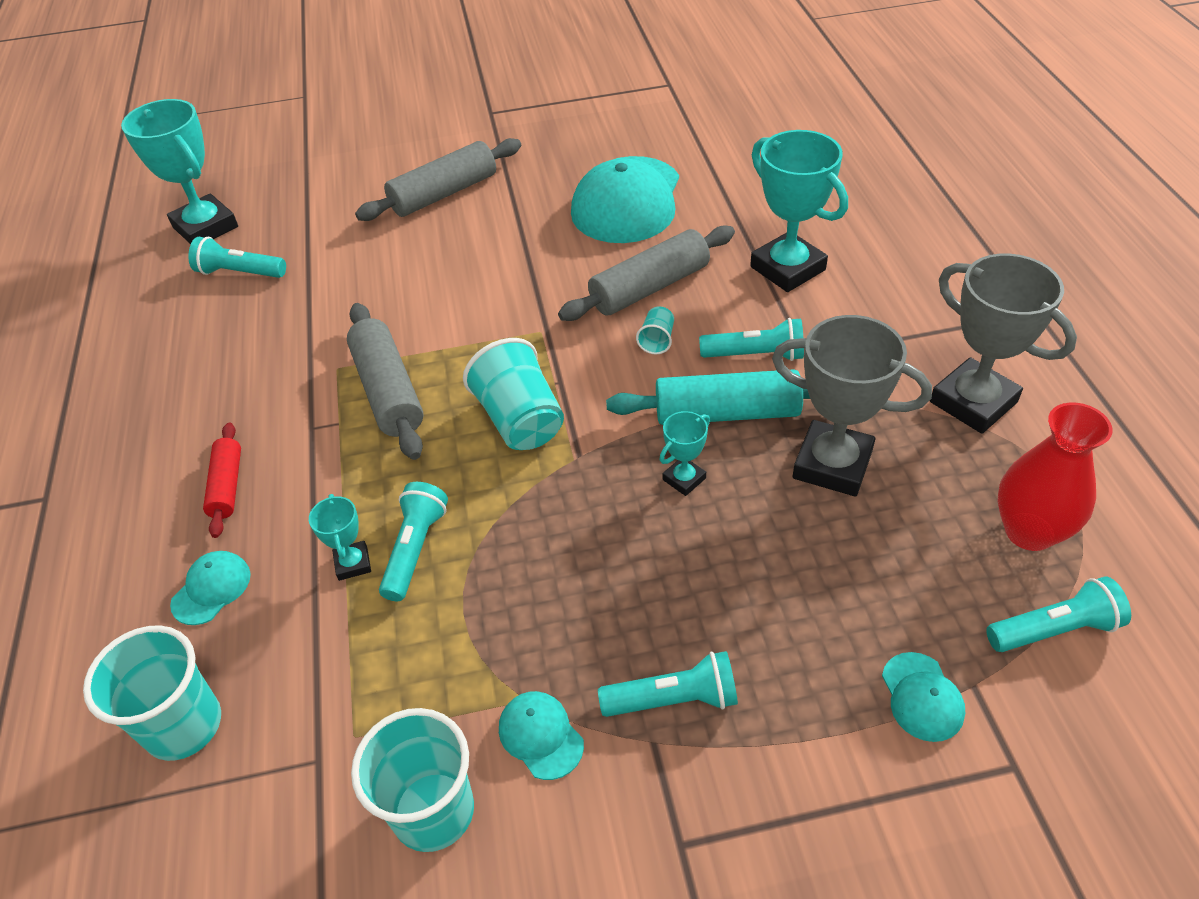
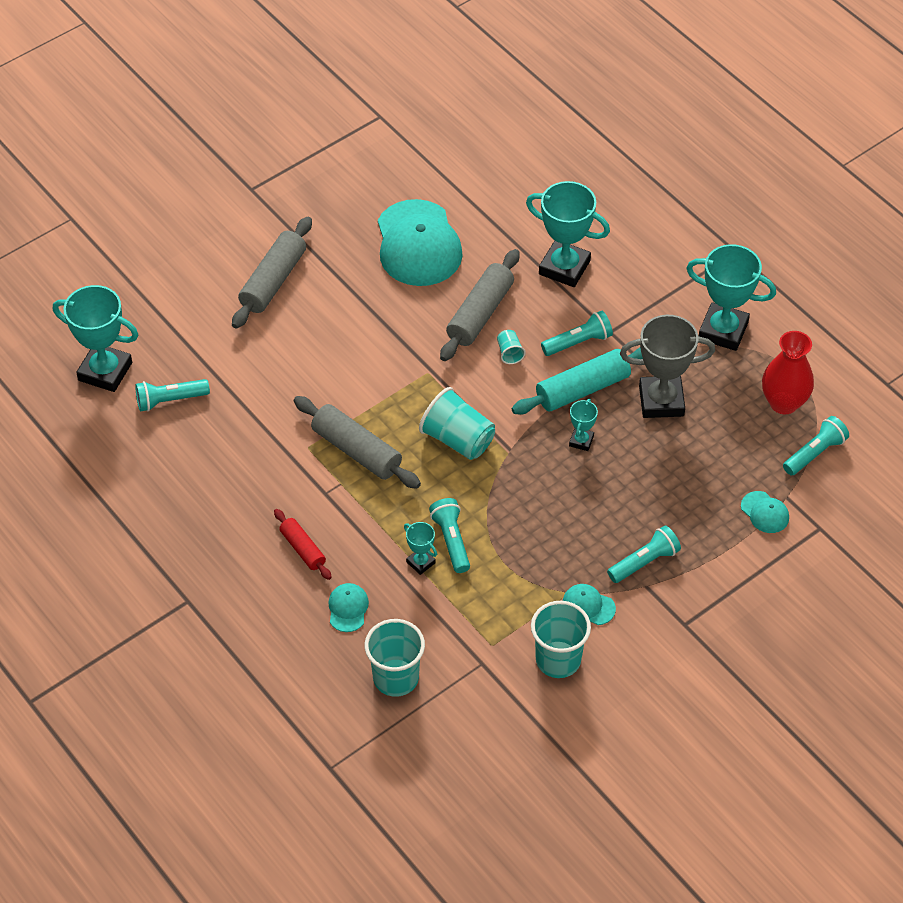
camera: 30 degrees left, 5 degrees up
(973, 402) = (723, 331): grey trophy -> turquoise trophy

